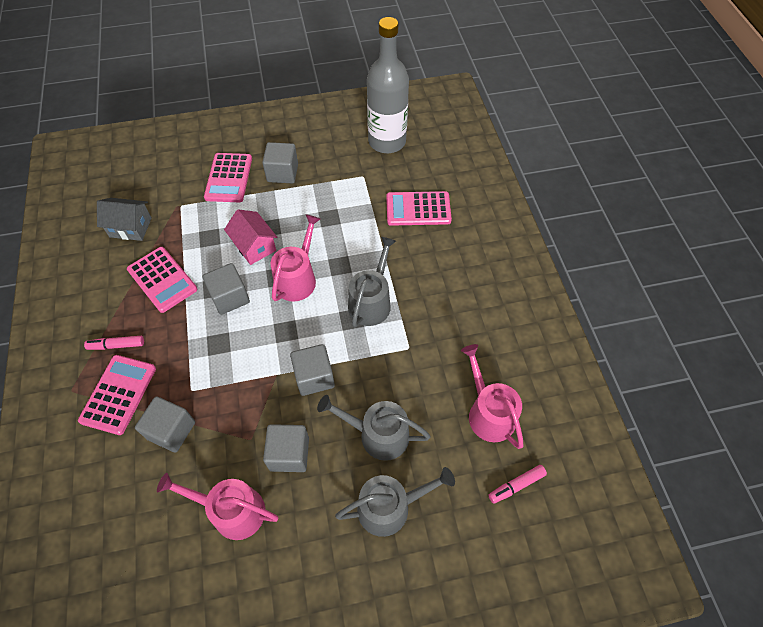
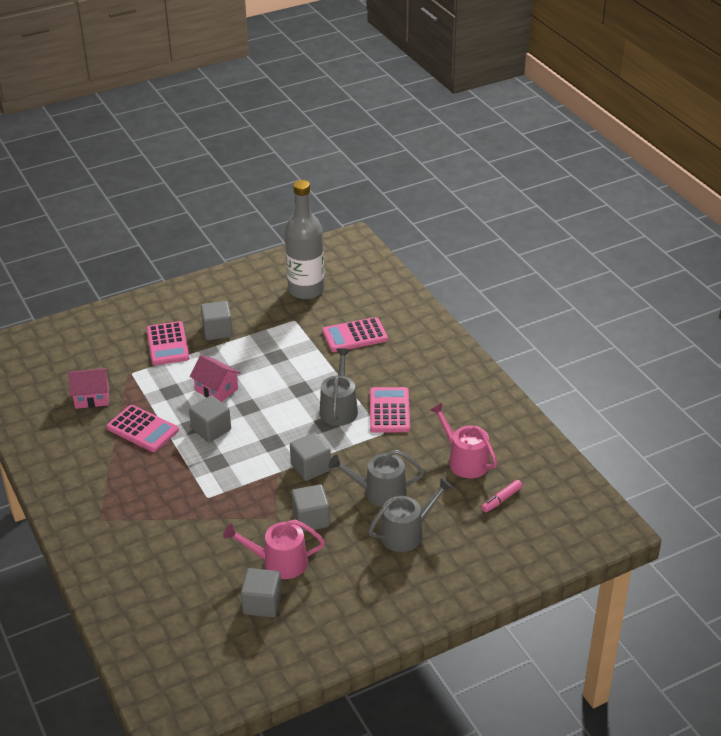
camera: 15 degrees left, 20 degrees down
(116, 345) = (124, 482): pink marker -> none
(118, 394) = (144, 513): pink calculator -> pink calculator (389, 410)
(130, 227) = (92, 398): grey house -> pink house
(171, 430) = (203, 526): grey cube -> grey cube (262, 603)
(297, 278) = (266, 405): pink watering can -> none

